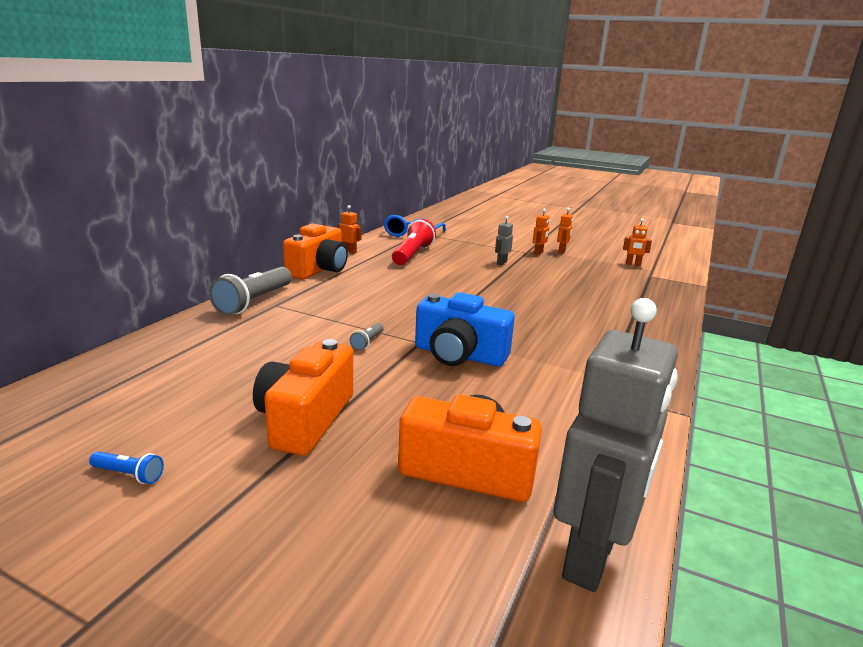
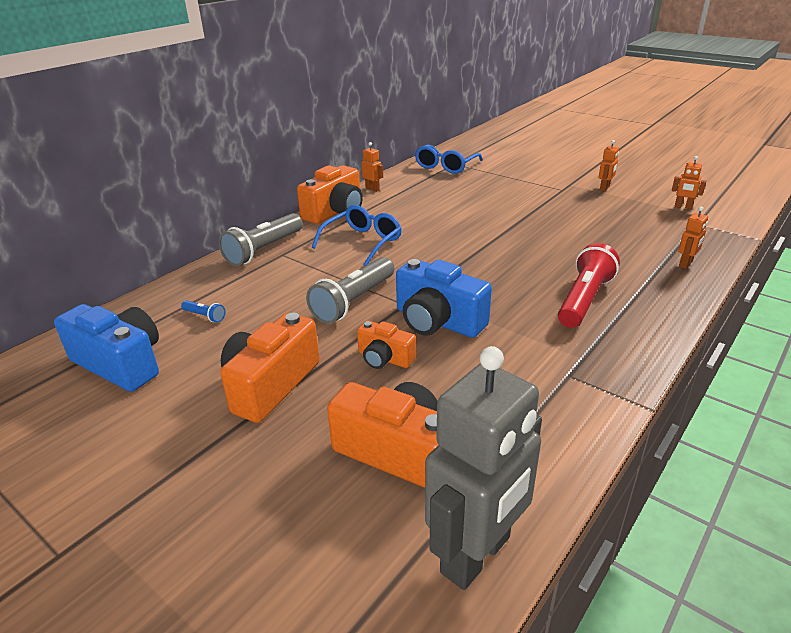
camera: 15 degrees right, 10 degrees up
(117, 410) = (121, 364): none -> blue camera
(129, 474) = (115, 427): blue flashlight -> blue flashlight (205, 316)
(357, 293) = (363, 242): none -> blue glasses
(367, 342) = (353, 302): grey flashlight -> grey flashlight, size x2.27
(412, 255) = (436, 193): red flashlight -> red flashlight (584, 300)
(419, 388) = (384, 358): none -> orange camera
(501, 263) = (528, 204): grey robot -> none
(538, 253) = (576, 190): orange robot -> orange robot (685, 264)

